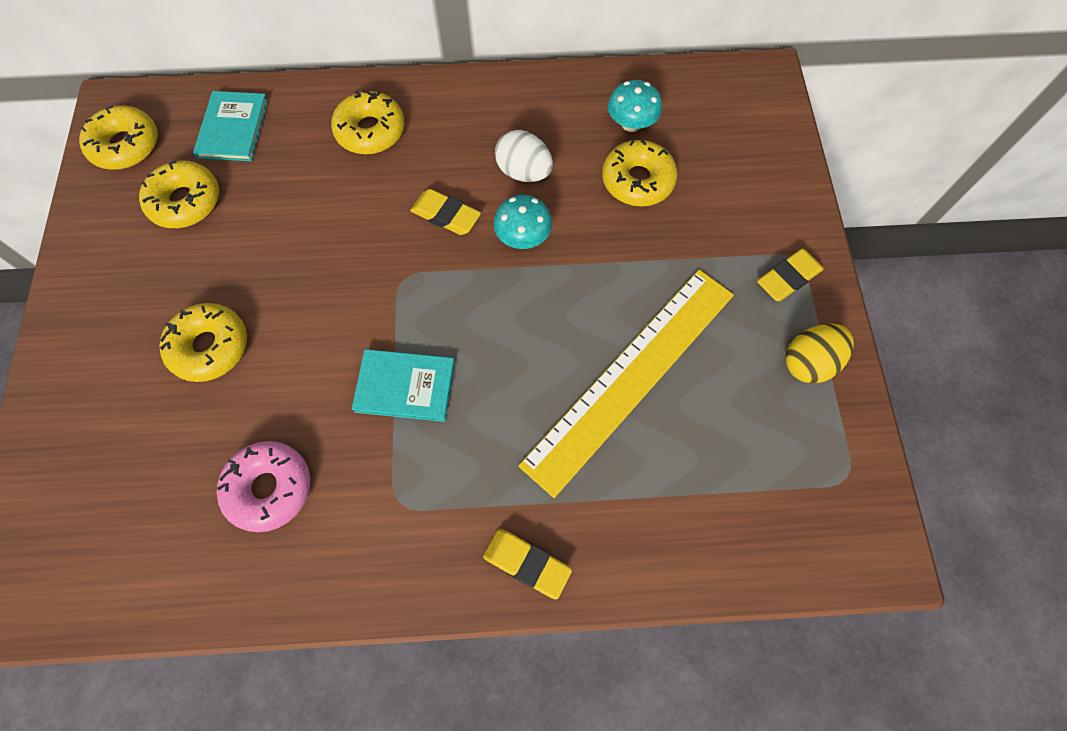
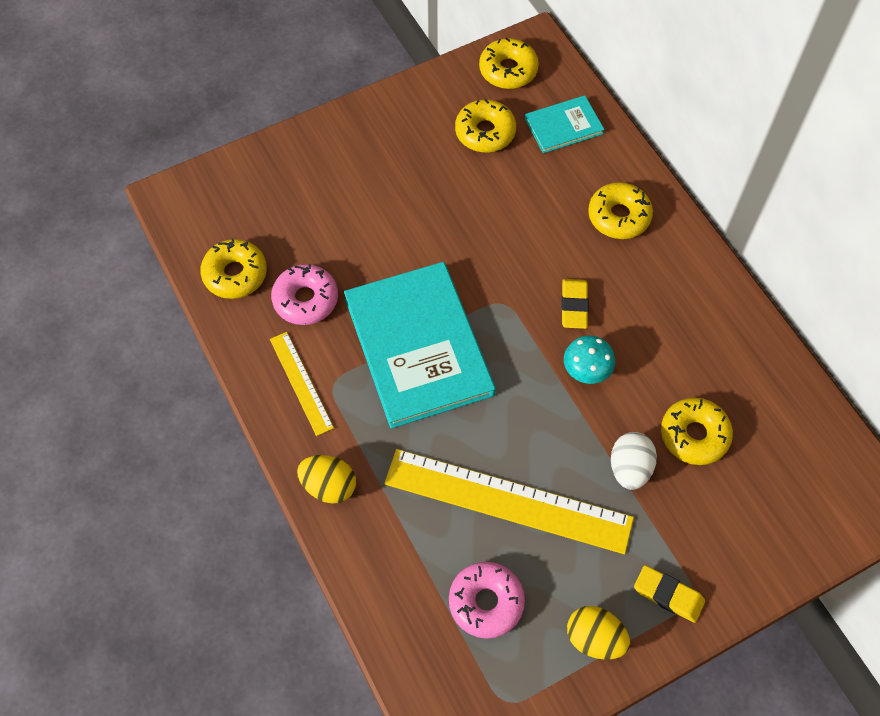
camera: 65 degrees right, 5 degrees down
(210, 347) = (384, 210): yellow donut -> yellow donut (235, 274)
(377, 541) = (301, 383): none -> yellow ruler
(405, 386) = (419, 346): turquoise book -> turquoise book, size x2.07
(524, 172) = (648, 344): white egg -> white egg (629, 468)
(527, 564) = (329, 486): yellow eraser -> yellow egg
(631, 124) = (751, 407): turquoise mushroom -> none
(734, 449) = (486, 602): none -> pink donut

